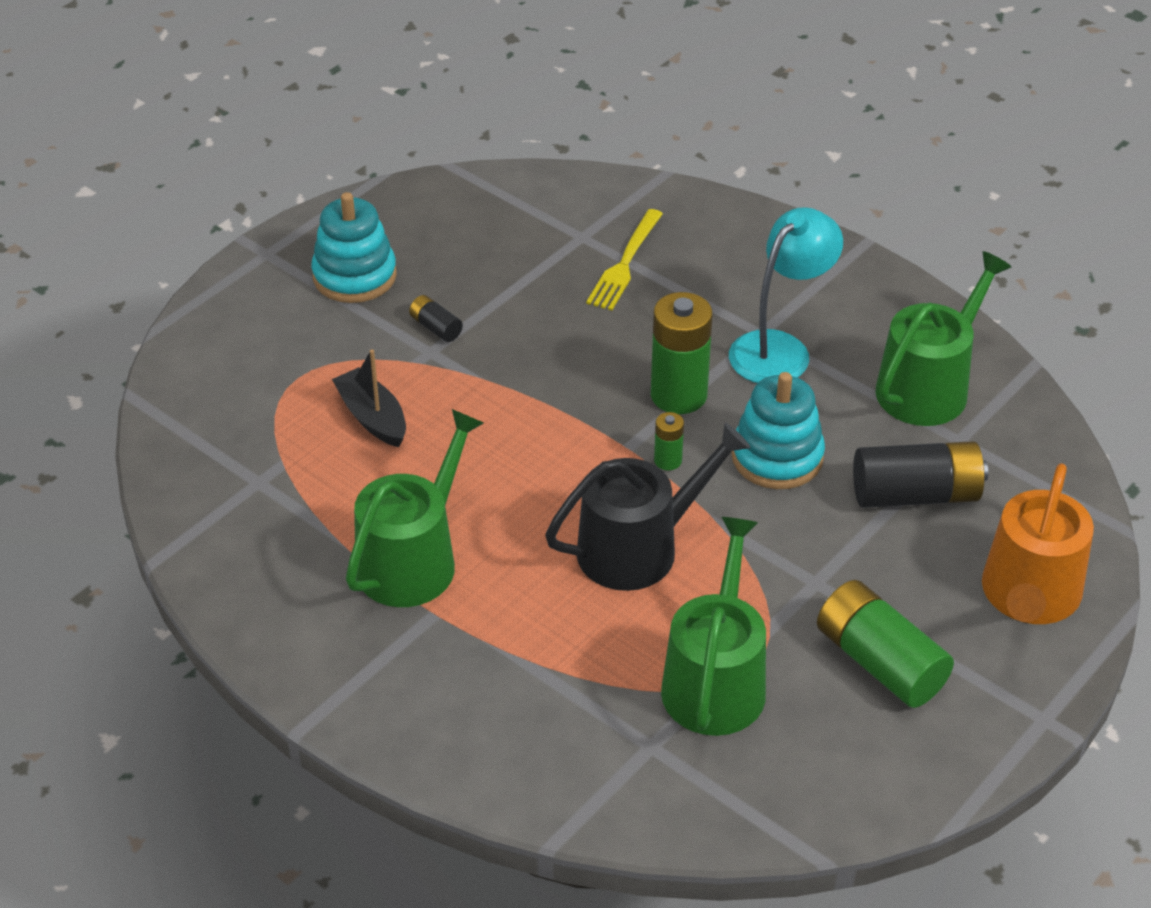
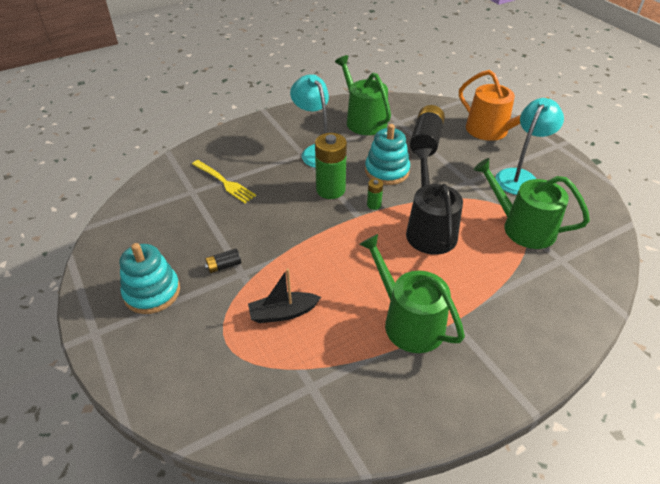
camera: 70 degrees left, 0 degrees up
(879, 662) = (520, 177): green battery -> turquoise lamp

